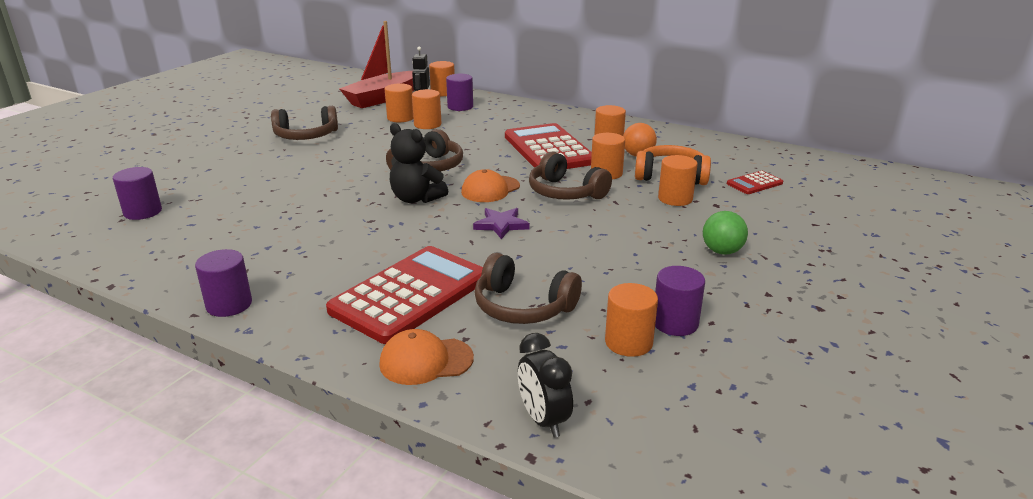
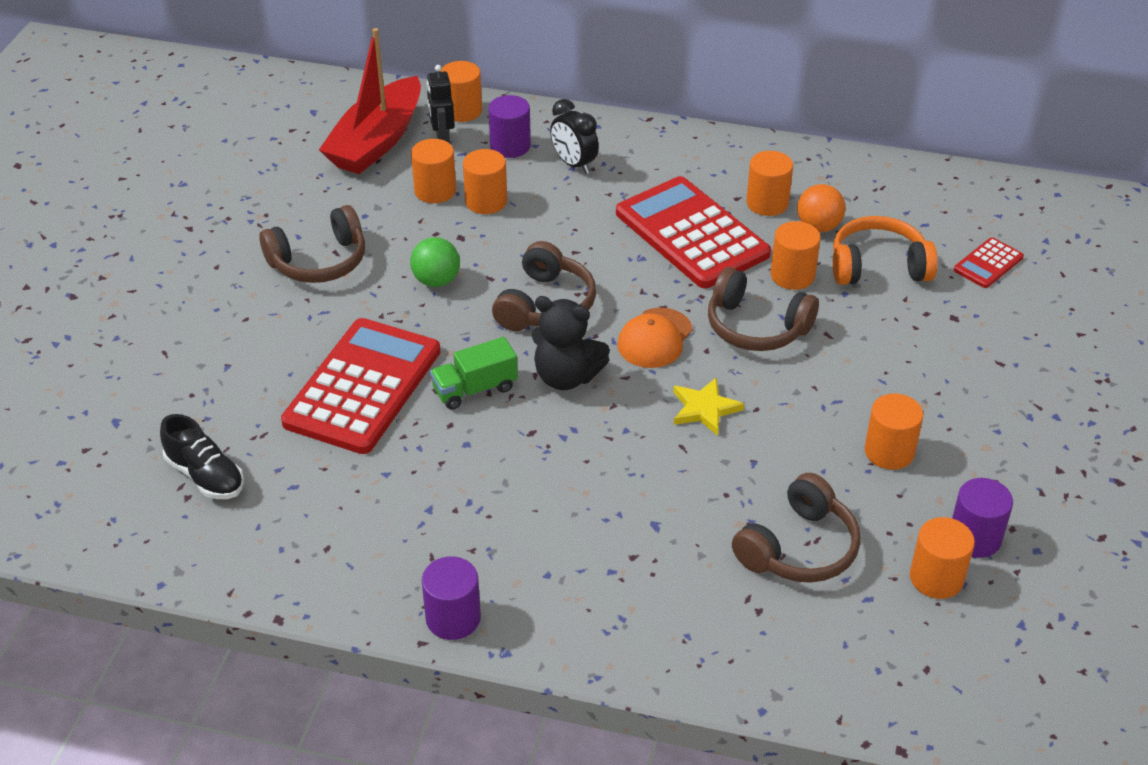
camera: 15 degrees left, 15 degrees up
(143, 212) = (205, 476): purple cylinder -> black shoe
(351, 196) = (475, 389): none -> green truck
(410, 294) = (659, 555): red calculator -> red calculator (363, 387)
(426, 361) = (733, 653): orange cap -> none
(501, 225) = (704, 409): purple star -> yellow star
(523, 307) = (799, 548): brown headphones -> brown headphones turned 60 degrees counterclockwise
(543, 420) = (893, 703): black clock -> black clock (574, 164)
(675, 199) = (900, 314): orange cylinder -> orange cylinder (889, 452)
(722, 251) = (988, 406): green ball -> green ball (436, 281)

